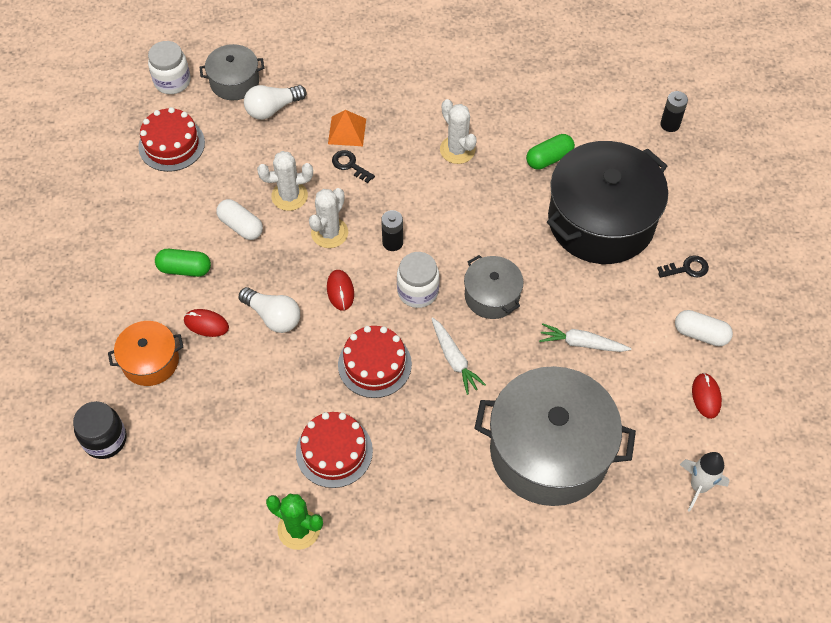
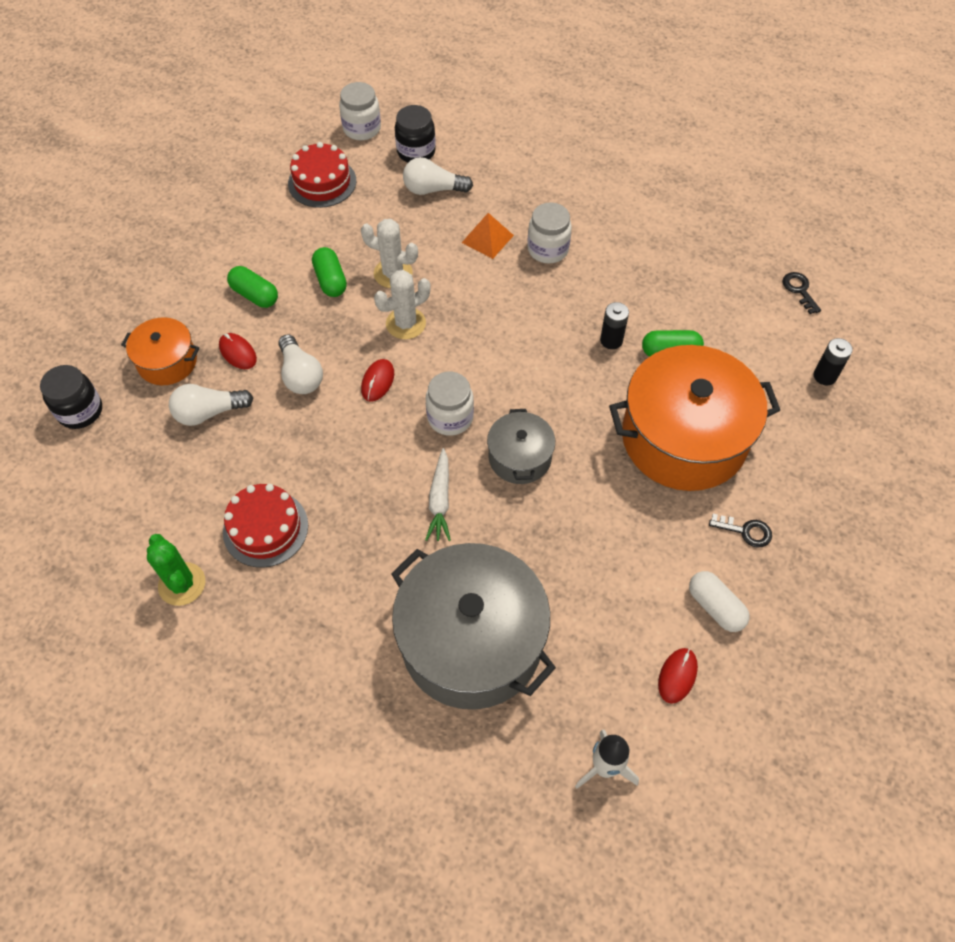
camera: 30 degrees right, 0 degrees up
(219, 385) = (209, 412): none -> white light bulb
(234, 82) = (416, 152): grey pot -> black jar
(241, 226) = (330, 280): white capsule -> green capsule
(350, 165) = (468, 271): black key -> black key (799, 290)
(374, 364) = (361, 466): red cake -> none
(392, 242) = (458, 360): black battery -> black battery (611, 340)
(401, 118) = (548, 249): none -> white jar
(457, 150) = (582, 302): white cactus -> none
(582, 343) = (579, 551): white carrot -> none
(601, 220) = (684, 438): black pot -> orange pot

